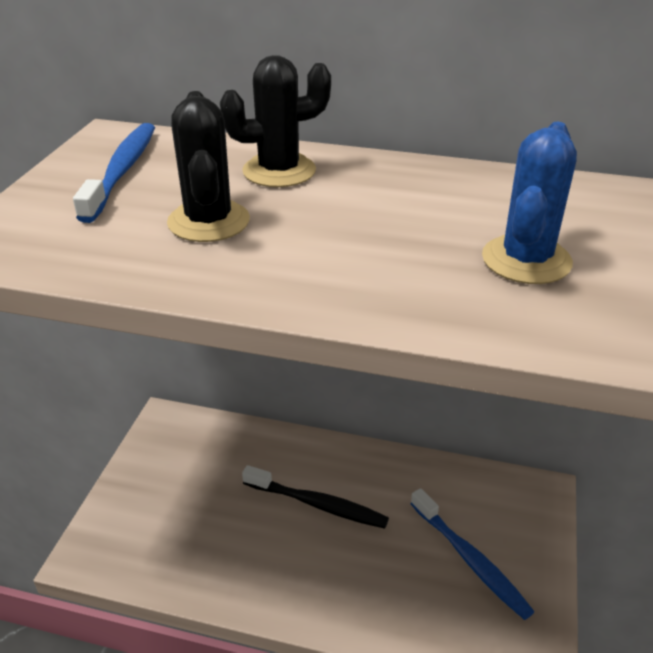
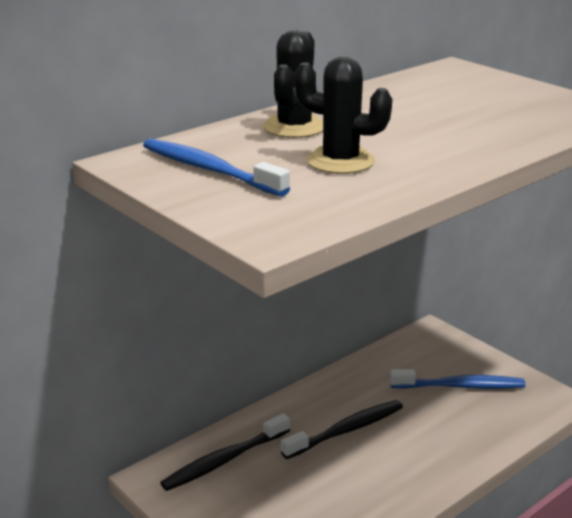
camera: 55 degrees left, 10 degrees down
(214, 447) = (224, 460): none -> black toothbrush
(526, 260) = (499, 105): blue cactus -> none

